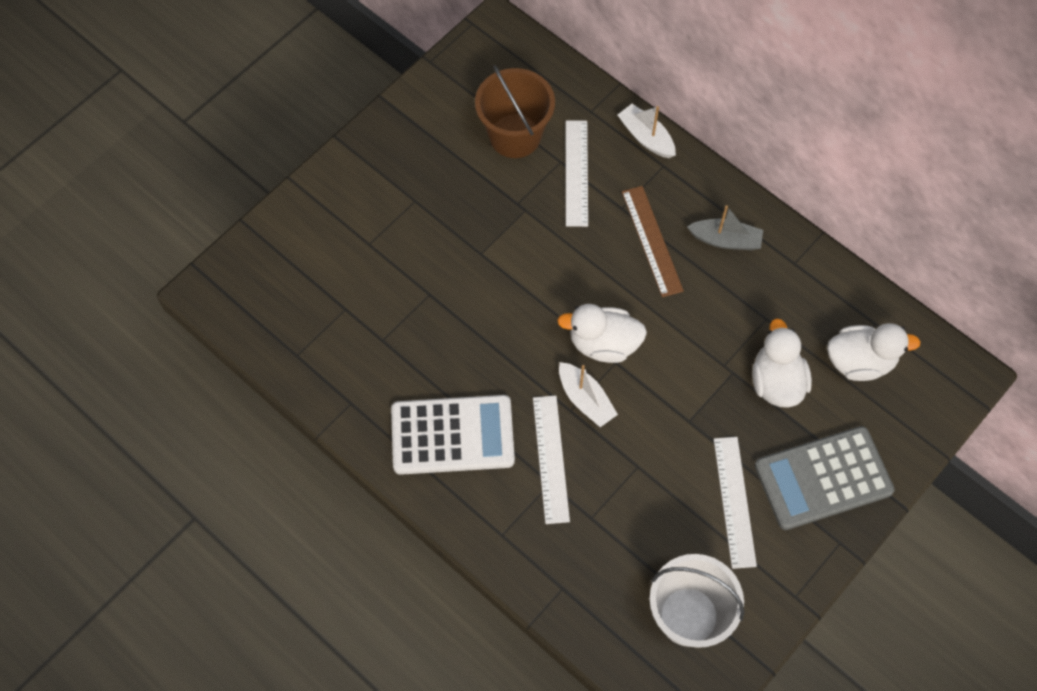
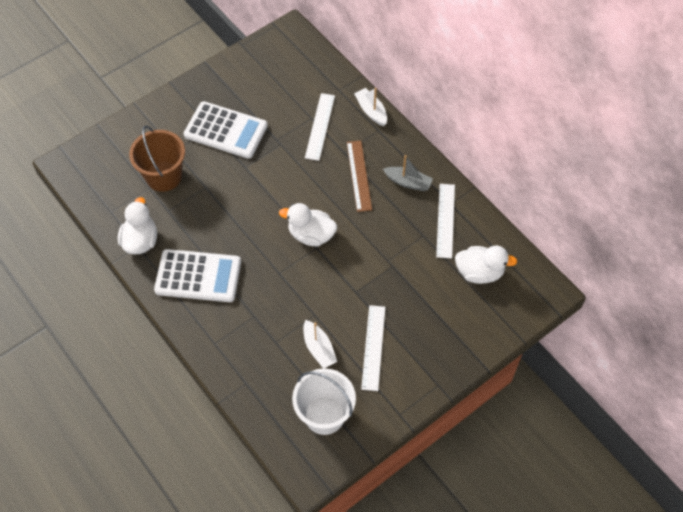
camera: 10 degrees right, 5 degrees down
(438, 201) = (226, 130): none -> white calculator
(515, 136) = (285, 98): brown bucket -> brown bucket (164, 176)
(551, 458) = (258, 301): white ruler -> white ruler (445, 220)
(585, 399) = (290, 267): white boat -> white boat (319, 348)
(776, 382) = (420, 276): white duck -> white duck (140, 241)
(823, 478) = (436, 342): grey calculator -> none

